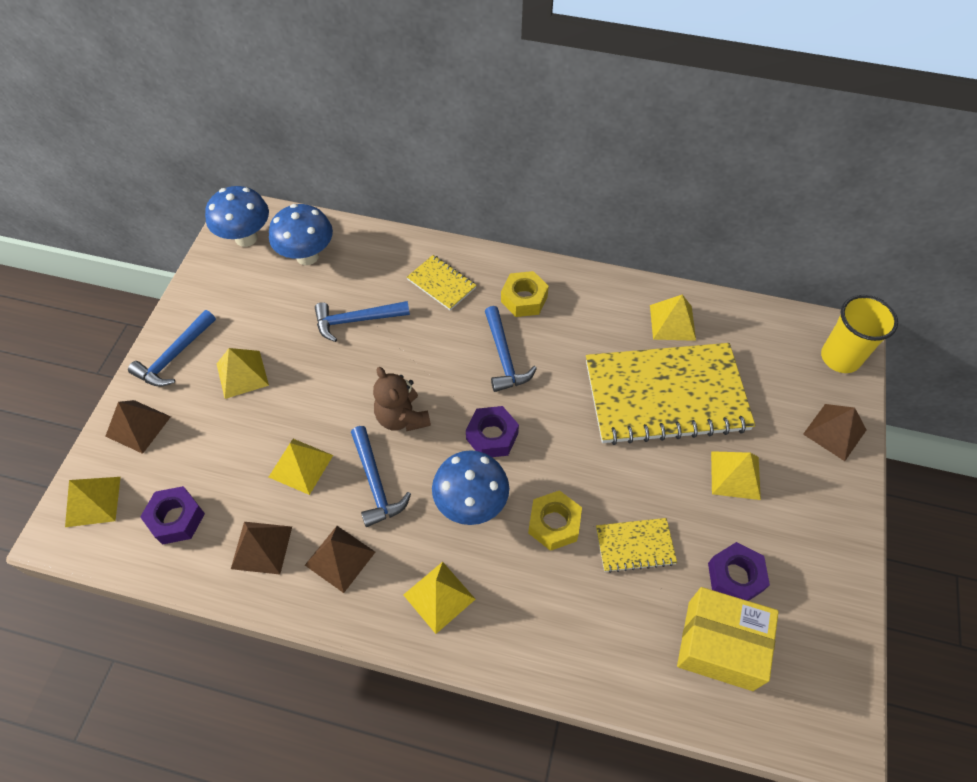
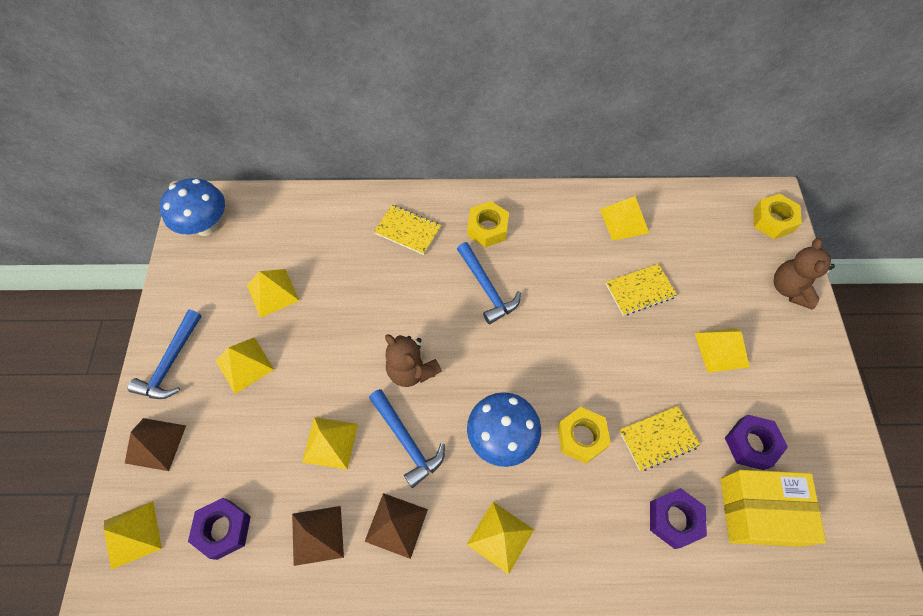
camera: 15 degrees left, 5 degrees up
(290, 313) = (273, 292): none -> yellow pyramid
(307, 256) = (272, 232): blue mushroom -> none
(356, 320) = (339, 284): blue hammer -> none
(492, 436) = (500, 367): purple nut -> purple nut (674, 519)
(666, 396) = (640, 291): yellow notebook -> yellow notebook, size x0.44
(834, 432) = (789, 289): brown pyramid -> brown teddy bear
(840, 358) = (772, 221): yellow cup -> yellow nut

